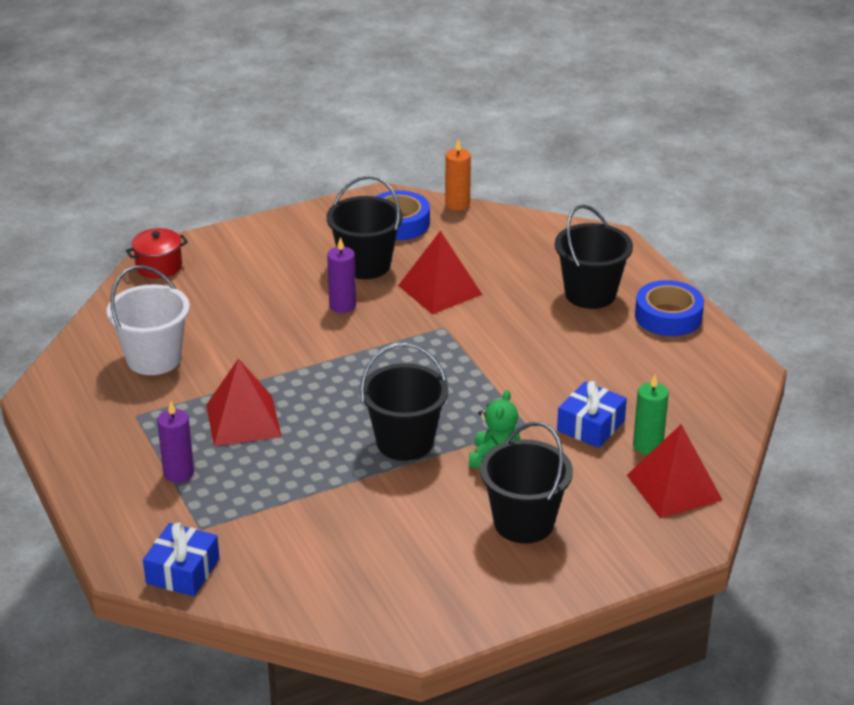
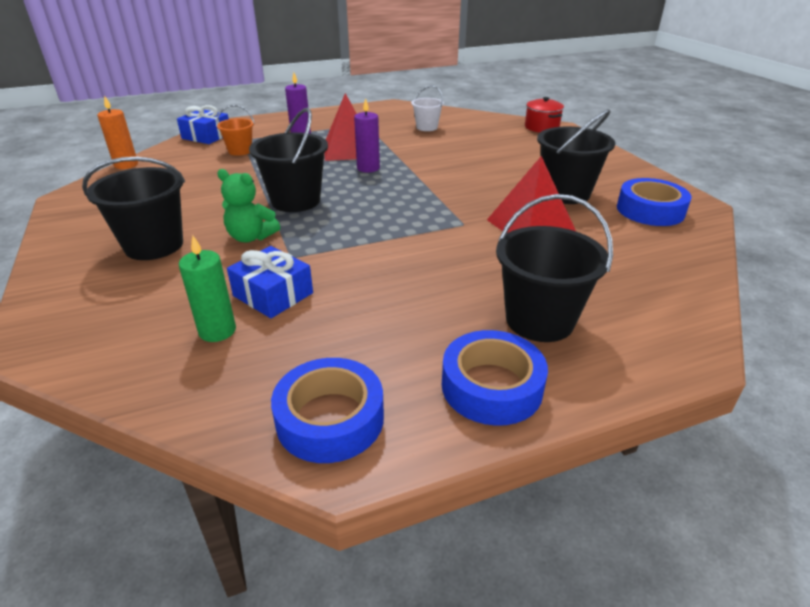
camera: 95 degrees right, 0 degrees up
(154, 359) = (426, 127): white bucket -> white bucket, size x0.57
(247, 520) = (240, 151): none -> orange bucket
(342, 305) = (497, 183): purple candle -> purple candle (368, 168)
(457, 204) = (711, 243): orange candle -> orange candle (126, 165)
(674, 487) = (132, 341): red pyramid -> none
(719, 378) = (330, 419): none -> blue tape

